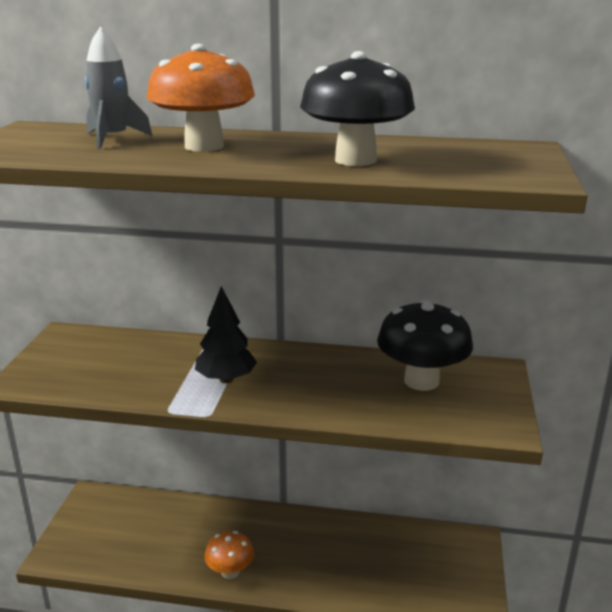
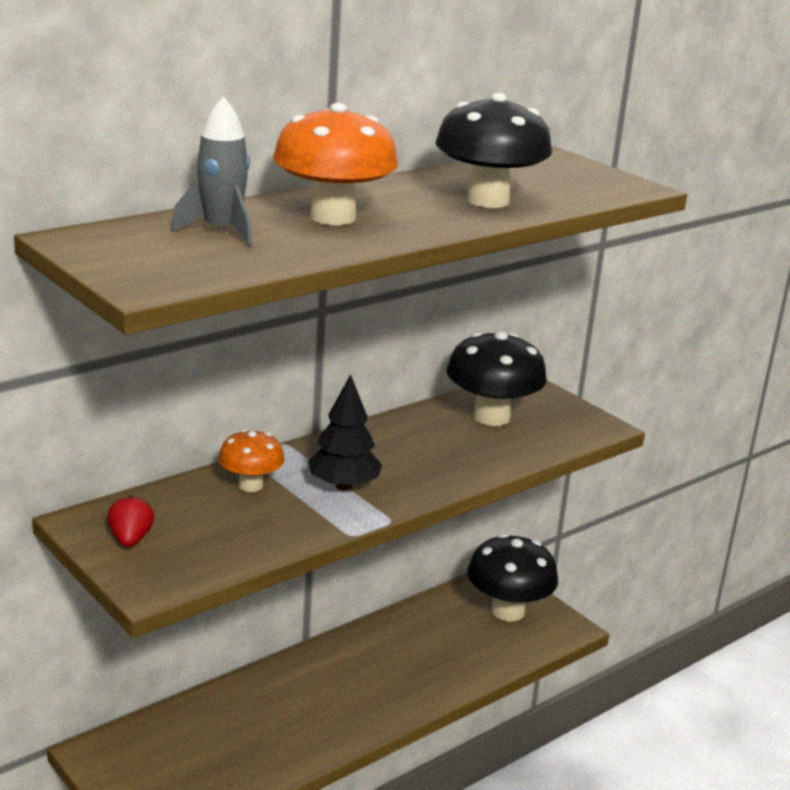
camera: 50 degrees left, 0 degrees up
(62, 353) = (130, 539): none -> red strawberry
(230, 572) = (351, 722): orange mushroom -> orange mushroom (250, 485)
(446, 567) = (507, 611): none -> black mushroom

